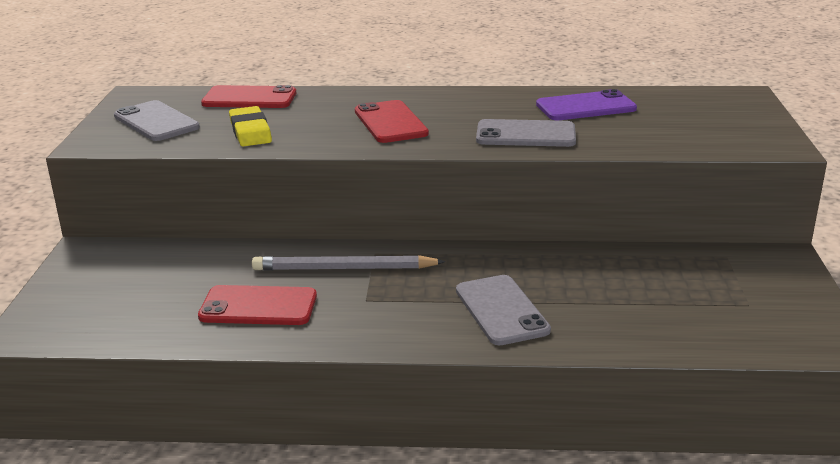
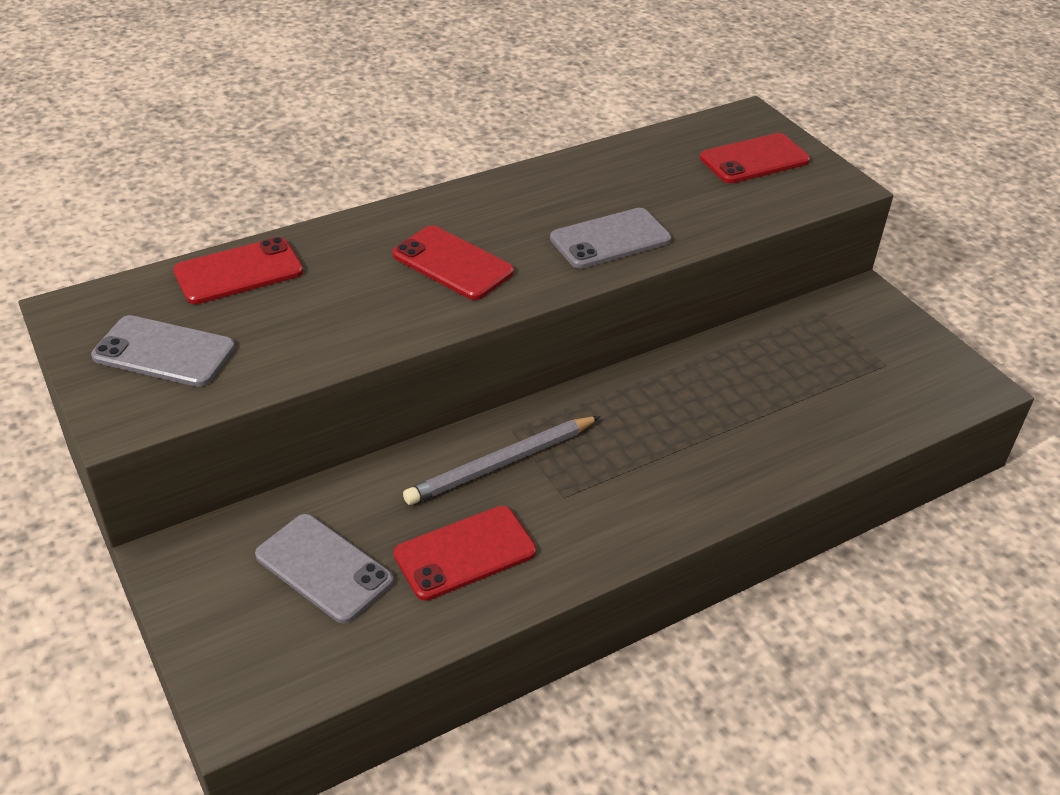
camera: 35 degrees left, 15 degrees up
(250, 131) = (306, 330): yellow eraser -> none
(501, 310) = (699, 457): grey phone -> grey phone (324, 568)
(586, 107) = (626, 177): purple phone -> none
(713, 117) = (754, 159): none -> red phone

